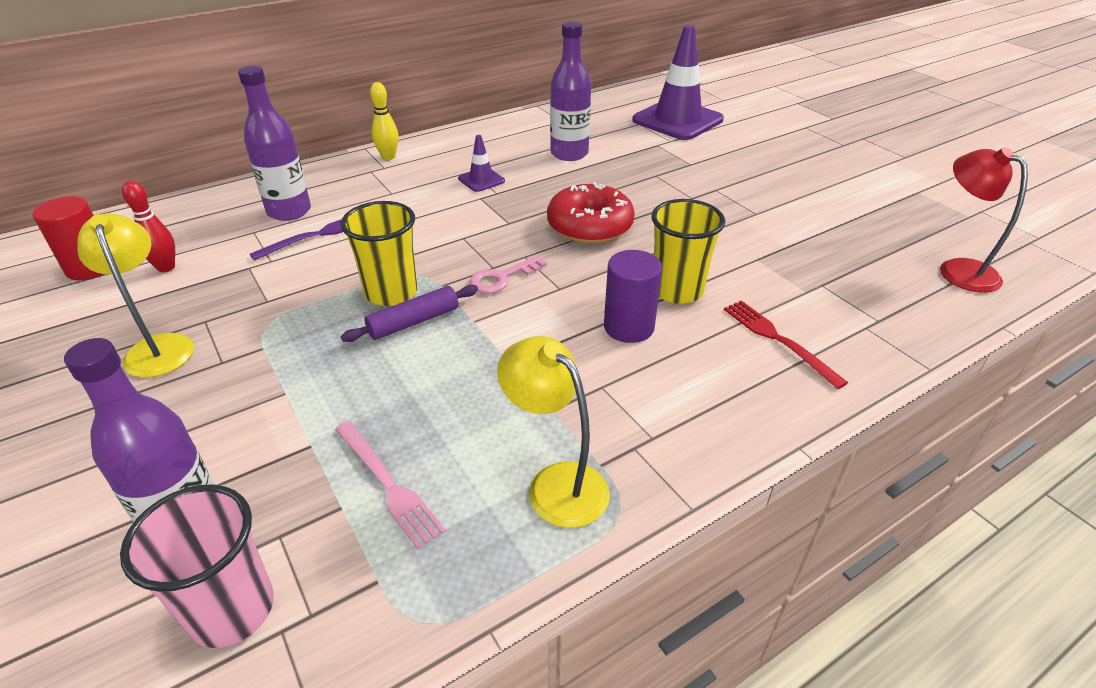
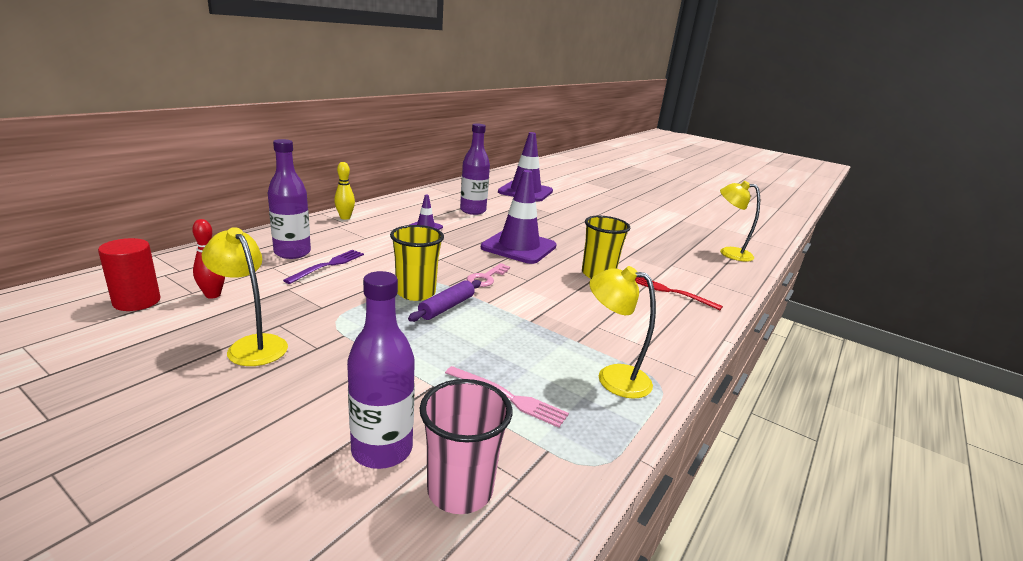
camera: 25 degrees left, 15 degrees down
(589, 226) = (518, 247): red donut -> purple traffic cone
(628, 327) = (586, 295): purple cylinder -> none
(957, 270) = (729, 252): red lamp -> yellow lamp

